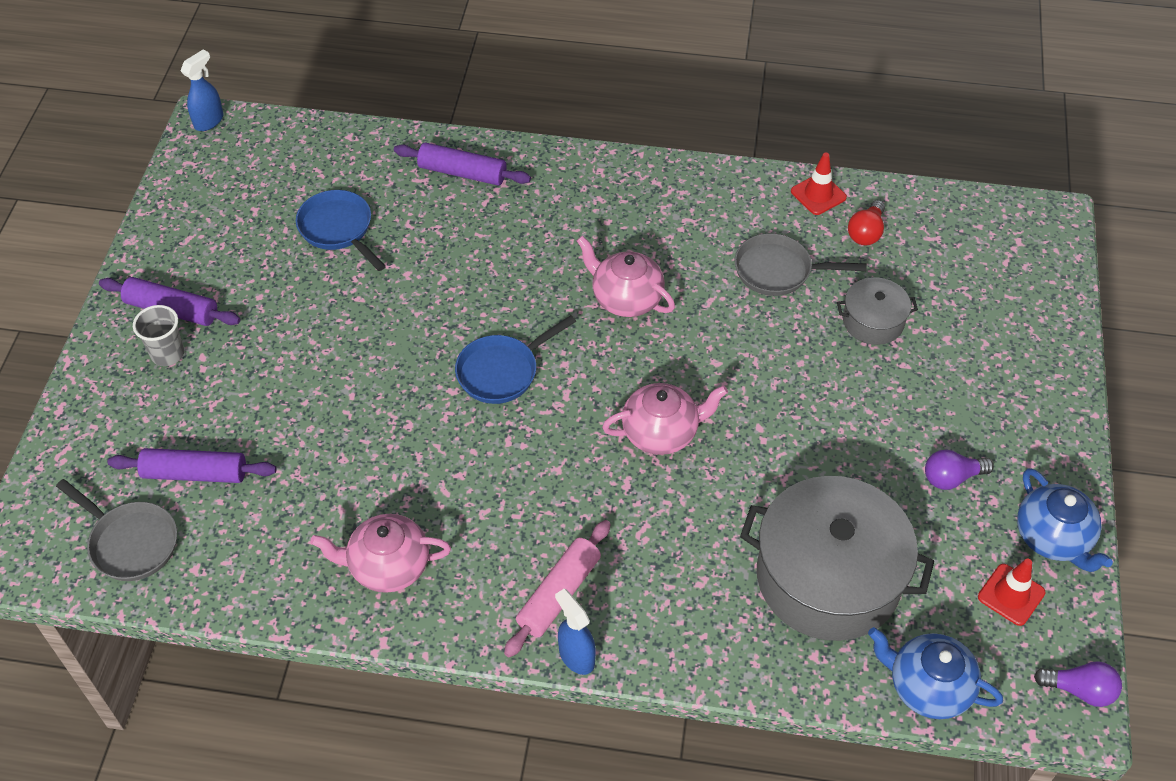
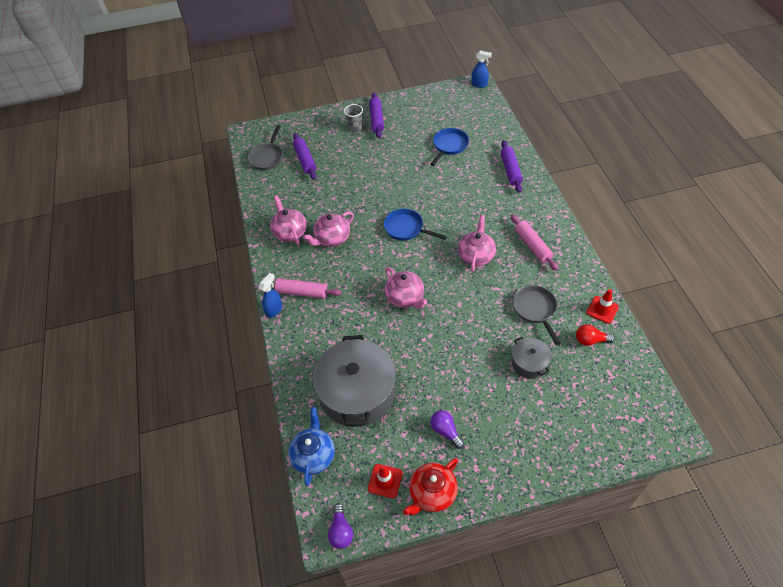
camera: 70 degrees right, 0 degrees up
(452, 497) = (332, 238): none -> pink teapot
(649, 218) = (532, 246): none -> pink rolling pin
(1053, 538) = (432, 493): blue teapot -> red teapot

